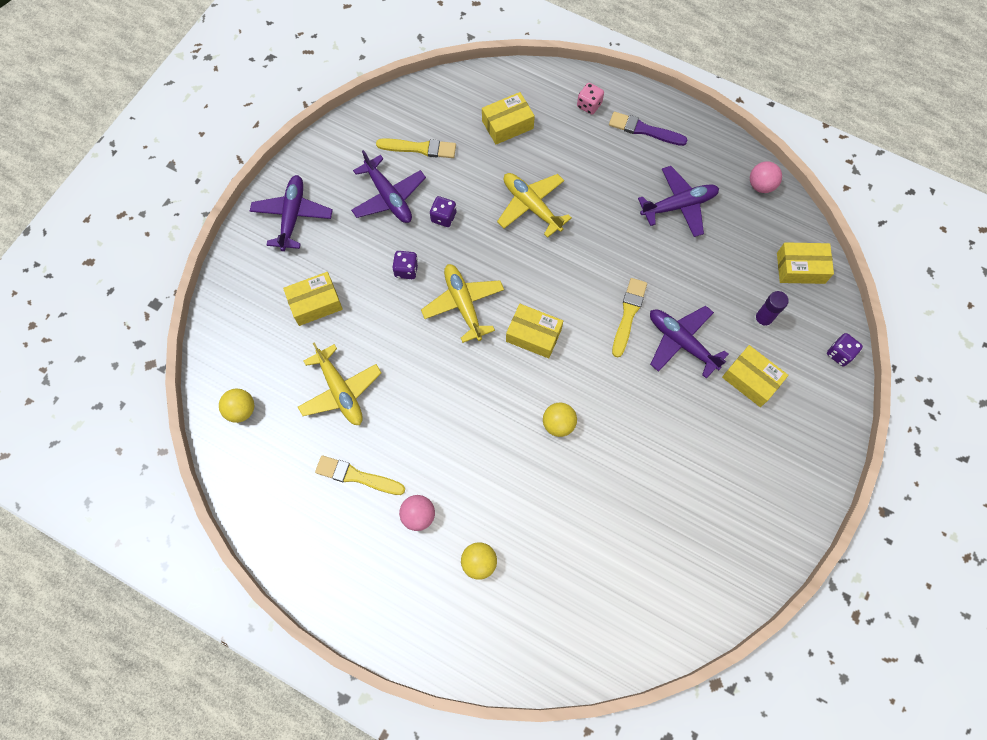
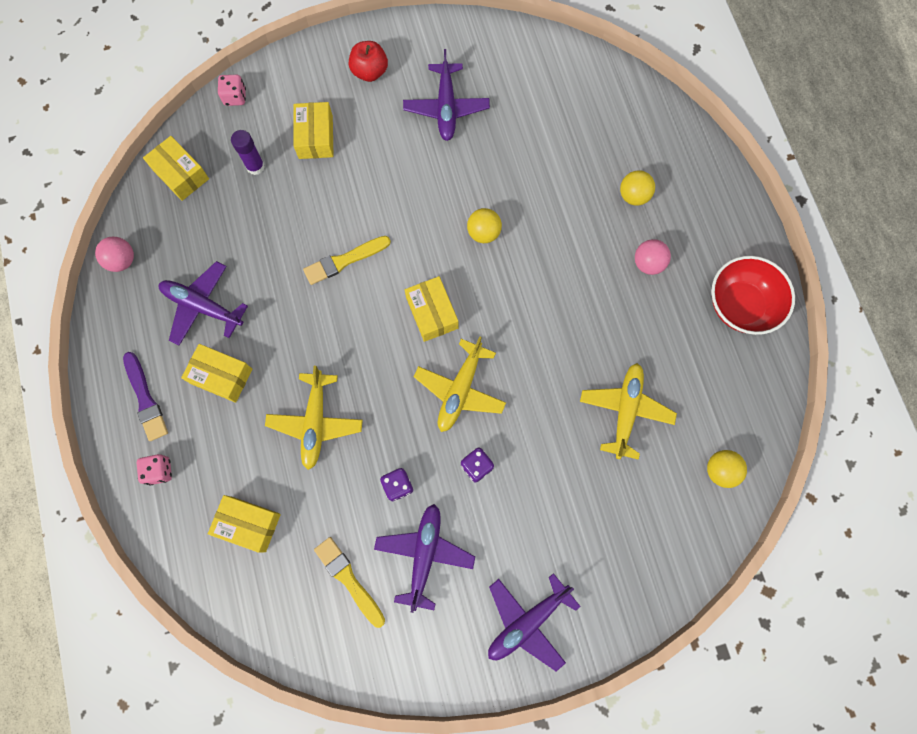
camera: 135 degrees left, 5 degrees up
(315, 303) = (580, 510): yellow box -> yellow box (221, 376)
(321, 548) = (740, 305): none -> red bowl
(357, 476) = (669, 332): yellow brush -> none
(681, 342) = (331, 205): purple plane -> purple plane (446, 108)
(777, 469) = (370, 72): none -> red apple
(839, 354) = (235, 97): purple dice -> pink dice

